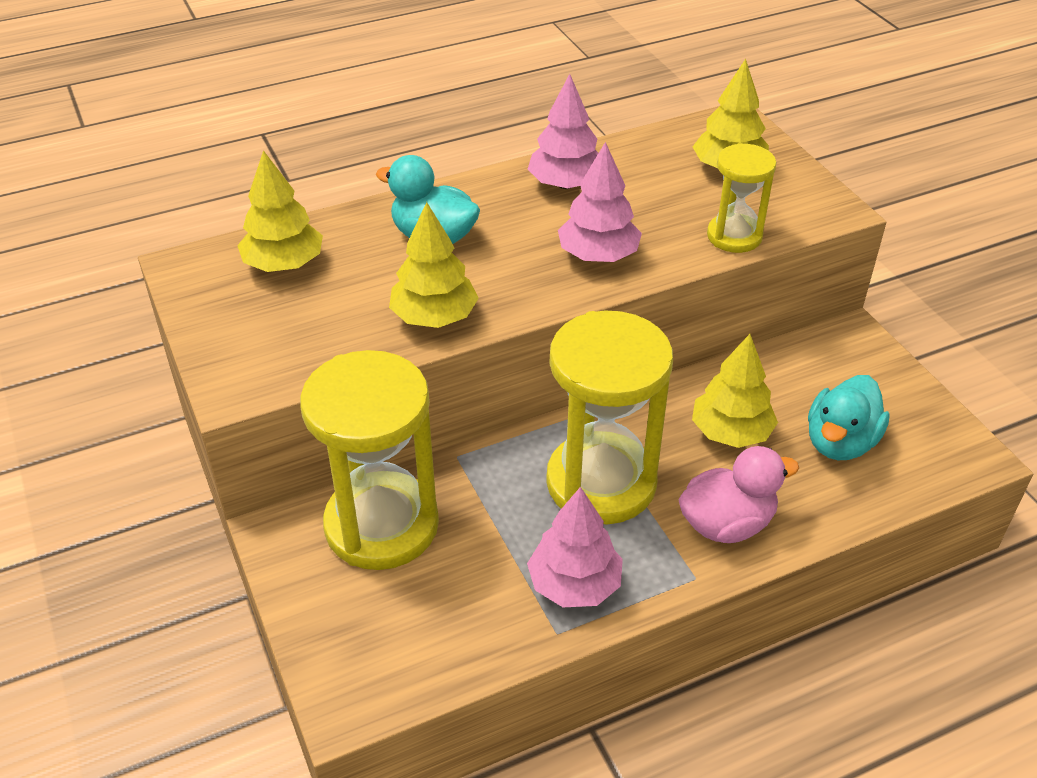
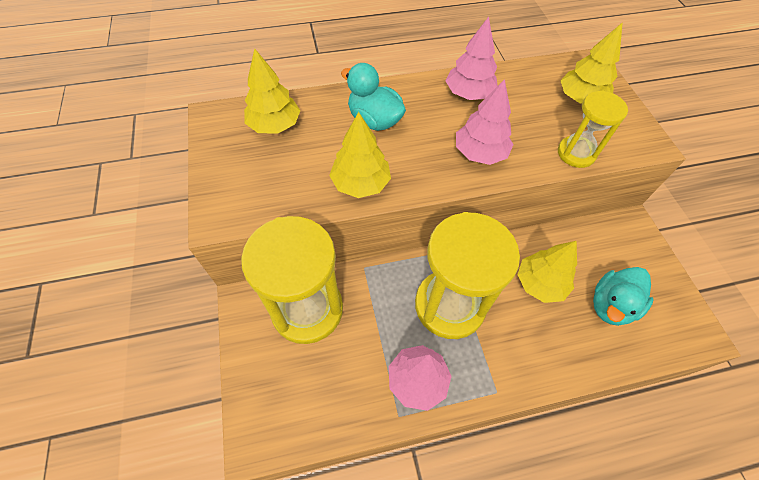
camera: 10 degrees right, 15 degrees up
(727, 524) = (525, 354): pink duck -> none

